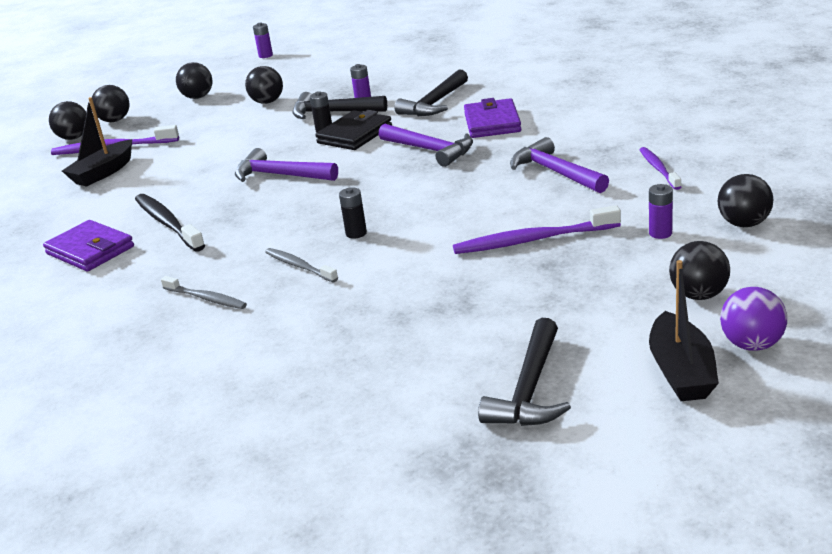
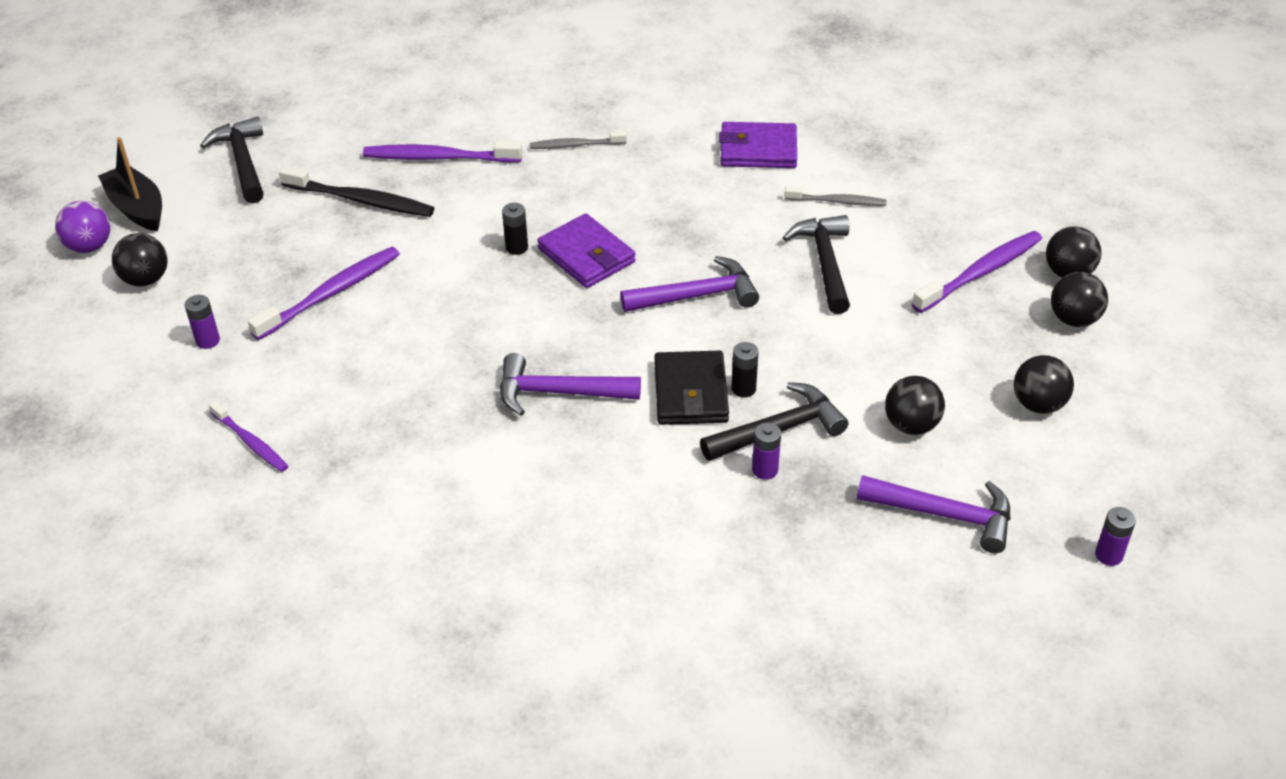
camera: 140 degrees right, 15 degrees up
(103, 172) = (920, 235): black boat -> none
(168, 223) = (728, 199): black toothbrush -> black toothbrush (360, 200)
(299, 266) = (530, 197): grey toothbrush -> grey toothbrush (837, 201)
(330, 326) = (439, 158): none -> purple toothbrush
(434, 103) = (650, 497): black hammer -> black hammer (825, 263)
(492, 123) = (524, 474): purple wallet -> purple wallet (586, 255)
(556, 172) = (371, 399): purple hammer -> purple hammer (944, 515)
(744, 224) = (127, 379): black ball -> none

